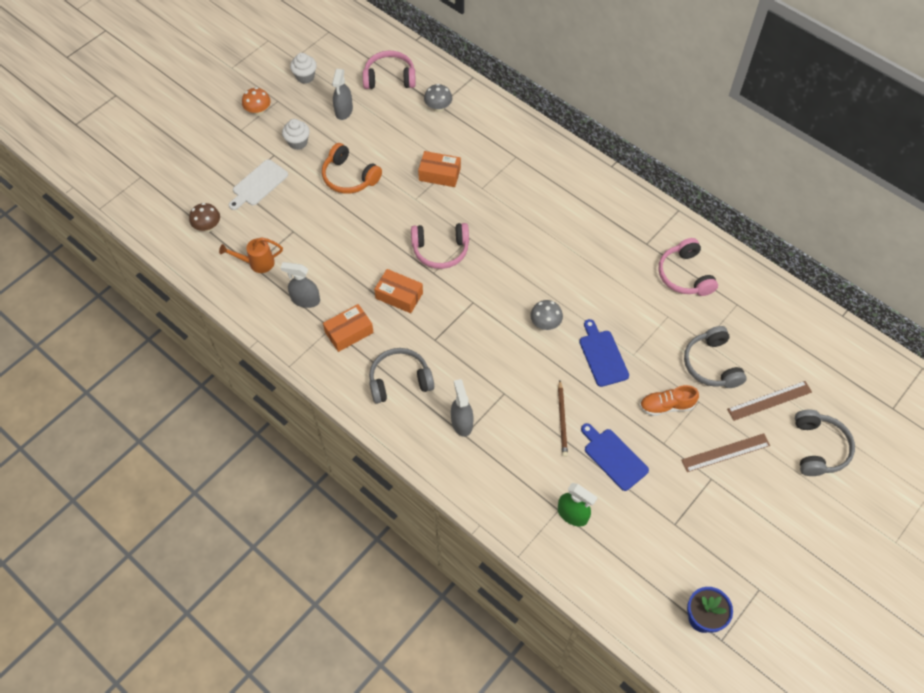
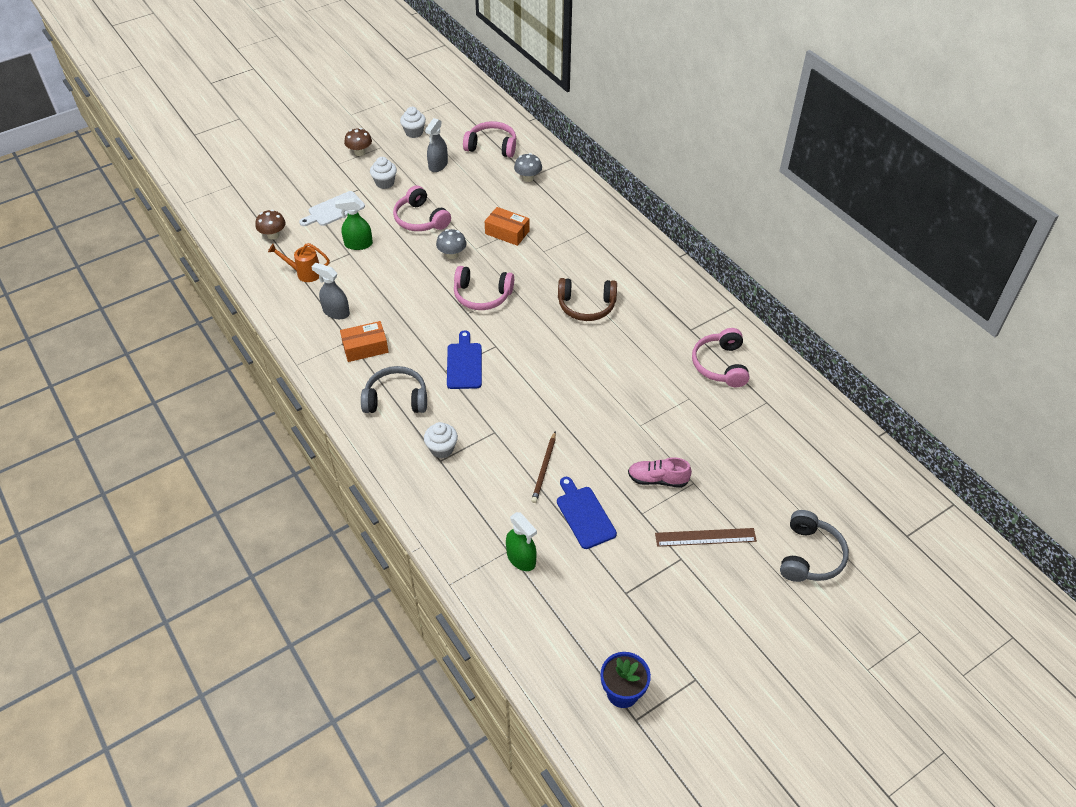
camera: 15 degrees right, 10 degrees down
(258, 111) = (360, 152): orange mushroom -> brown mushroom
(298, 219) = (358, 244): none -> green spray bottle
(349, 177) = (420, 219): orange headphones -> pink headphones
(399, 295) = (426, 326): orange box -> none
(462, 422) = (442, 449): grey spray bottle -> white cupcake
(543, 240) = (586, 306): none -> brown headphones
(545, 324) = (560, 379): grey mushroom -> grey mushroom (452, 254)
(602, 355) = (607, 419): blue cutting board -> blue cutting board (464, 363)
(666, 406) = (657, 479): orange shoe -> pink shoe
(711, 364) = (720, 451): grey headphones -> none
(769, 400) = (770, 498): brown ruler -> none

